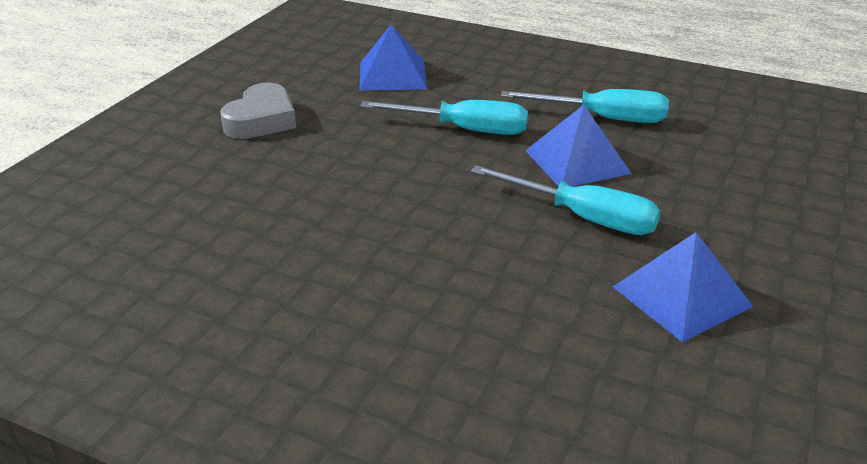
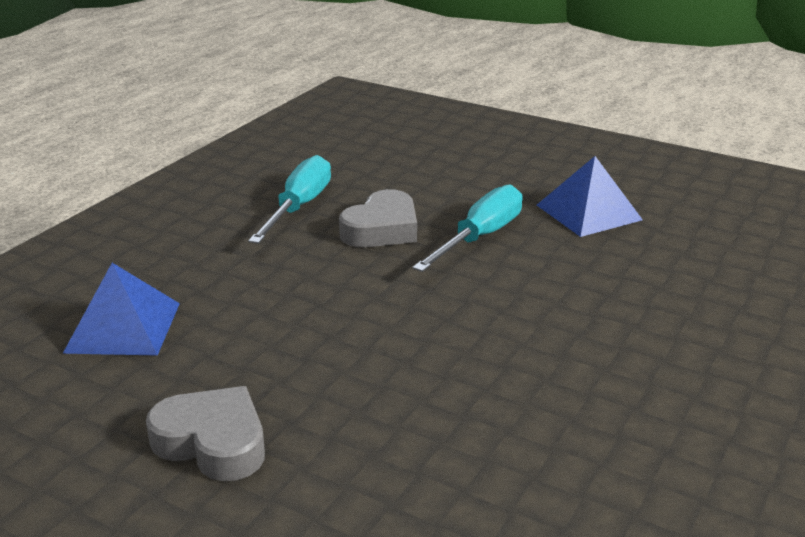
camera: 85 degrees left, 5 degrees down
(464, 129) = (297, 284): turquoise screwdriver -> none
(577, 161) = (382, 229): blue pyramid -> grey heart

